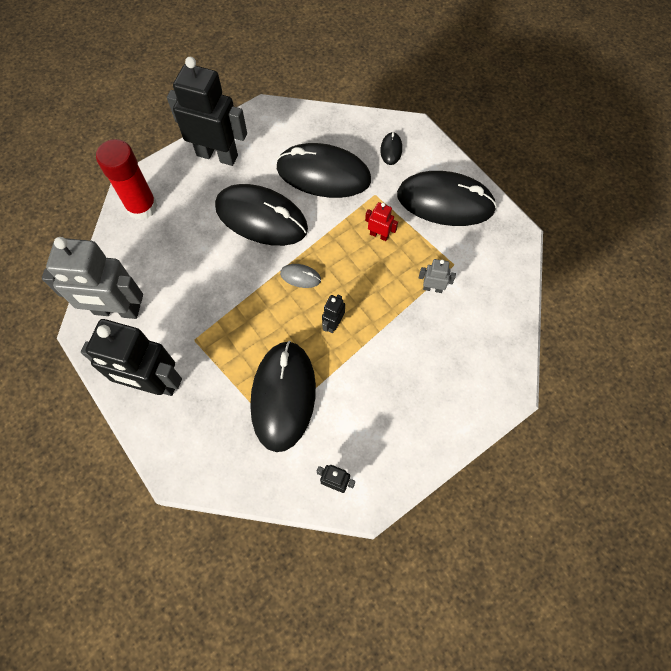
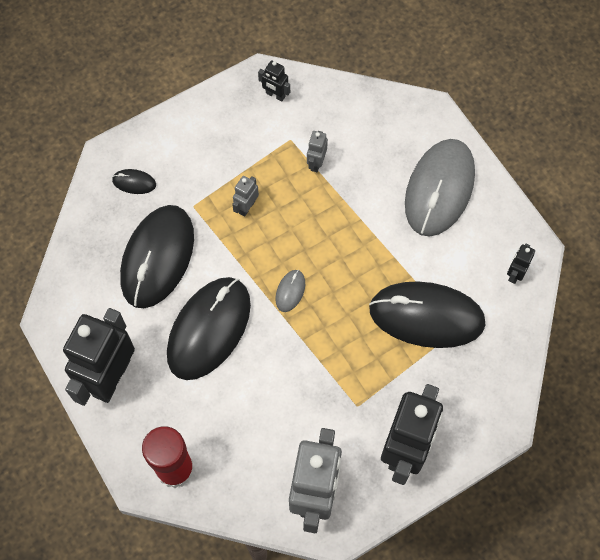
camera: 85 degrees left, 0 degrees up
(333, 324) = (349, 262): black robot -> black robot (275, 95)
(379, 235) = (246, 207): red robot -> grey robot
(421, 403) = (439, 189): none -> grey mouse
(445, 202) = (212, 137): black mouse -> none

